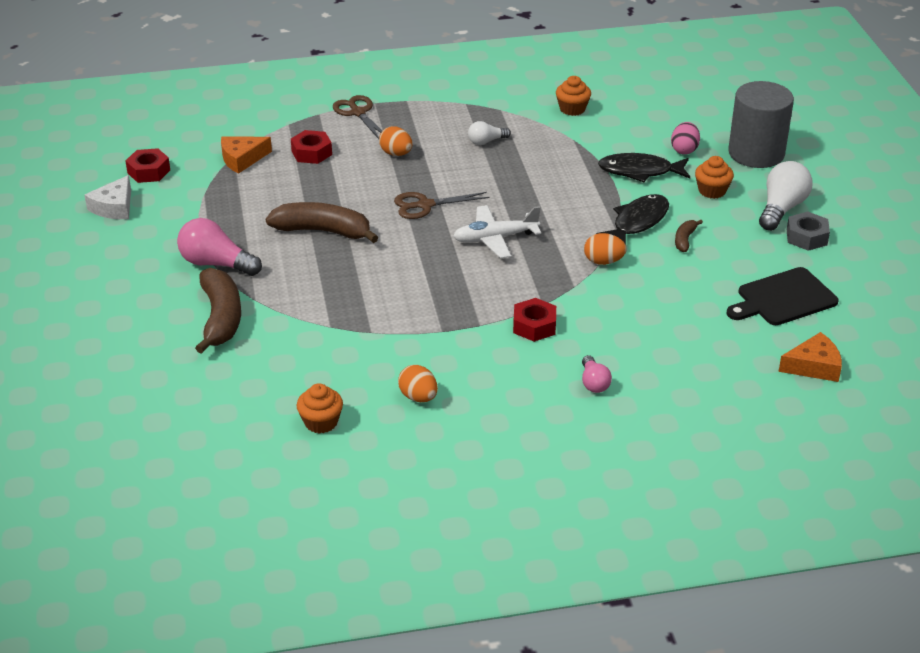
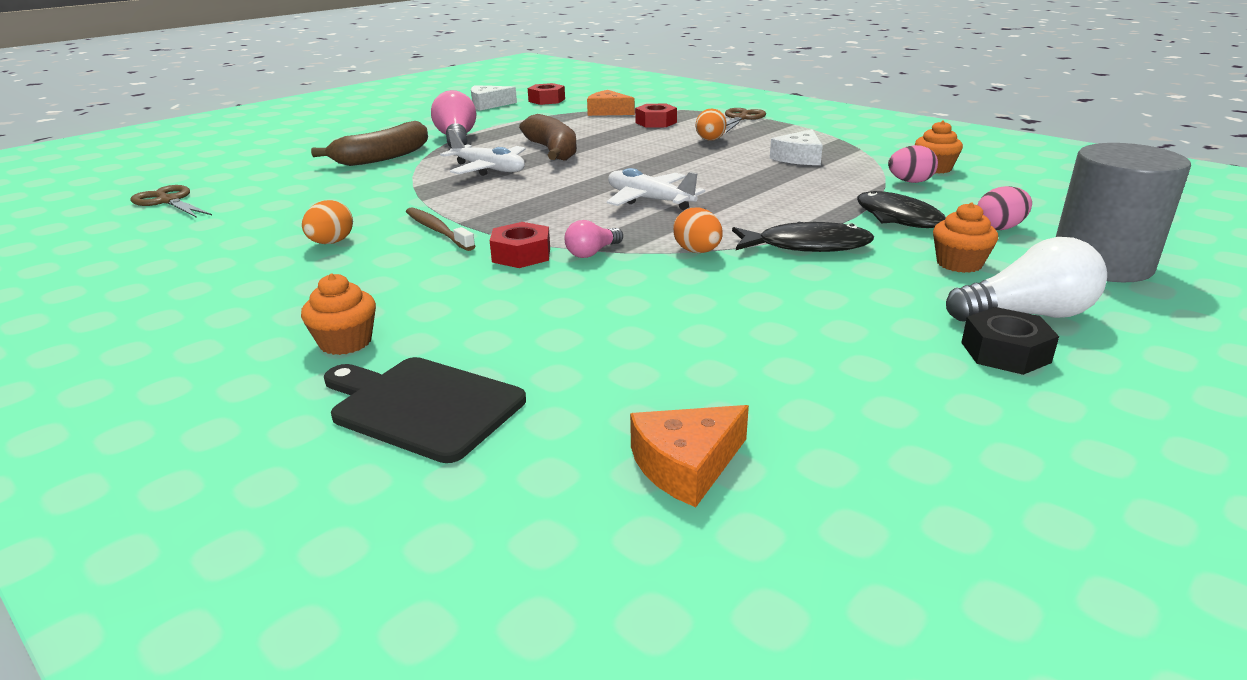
camera: 55 degrees right, 10 degrees down
(321, 422) = (256, 220): orange cupcake -> orange cupcake (345, 342)
(332, 277) = (488, 169): none -> white plane
(425, 205) = (653, 166): brown scissors -> brown scissors (168, 201)
(448, 345) = (437, 230): none -> brown toothbrush
(486, 141) = (799, 158): white light bulb -> white cheese
(584, 131) = (910, 182): none -> pink egg
(594, 383) = (445, 313): pink light bulb -> pink light bulb (592, 253)
(685, 240) = (825, 278): brown banana -> none
(783, 298) = (821, 381): black cutting board -> black cutting board (422, 406)
(806, 237) = (1005, 352): grey nut -> black nut
(814, 366) = (686, 465): orange cheese -> orange cheese turned 105 degrees clockwise

